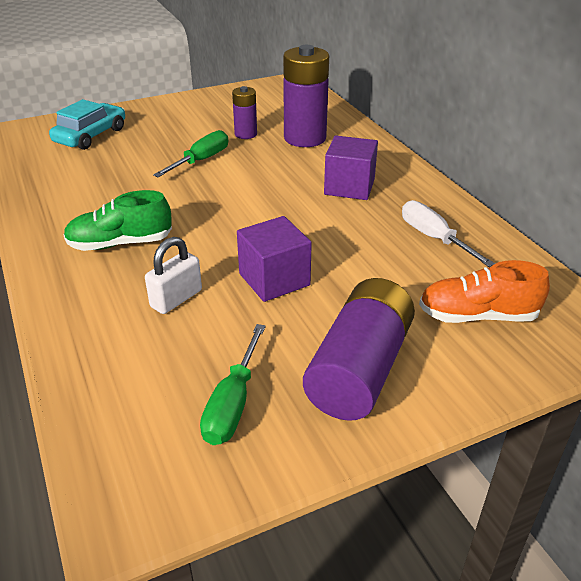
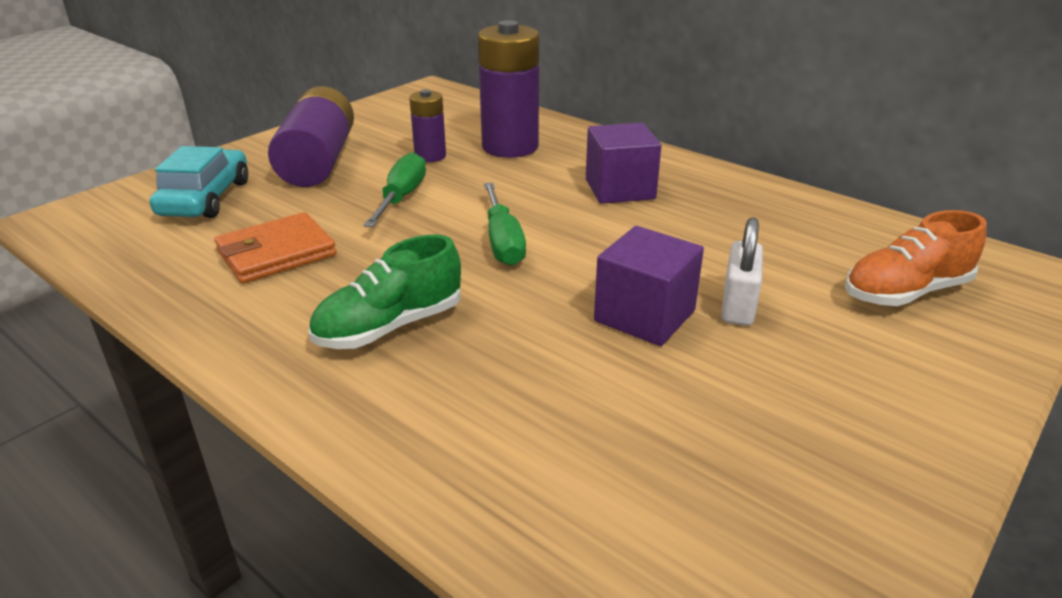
camera: 25 degrees left, 5 degrees down
(99, 181) = (276, 253): none -> orange wallet
(176, 299) = (543, 376): white padlock -> white padlock (738, 306)
(232, 404) = (760, 490): green screwdriver -> green screwdriver (503, 242)
(360, 369) = (856, 391): purple battery -> purple battery (318, 161)
(433, 237) = (769, 222): white screwdriver -> none

